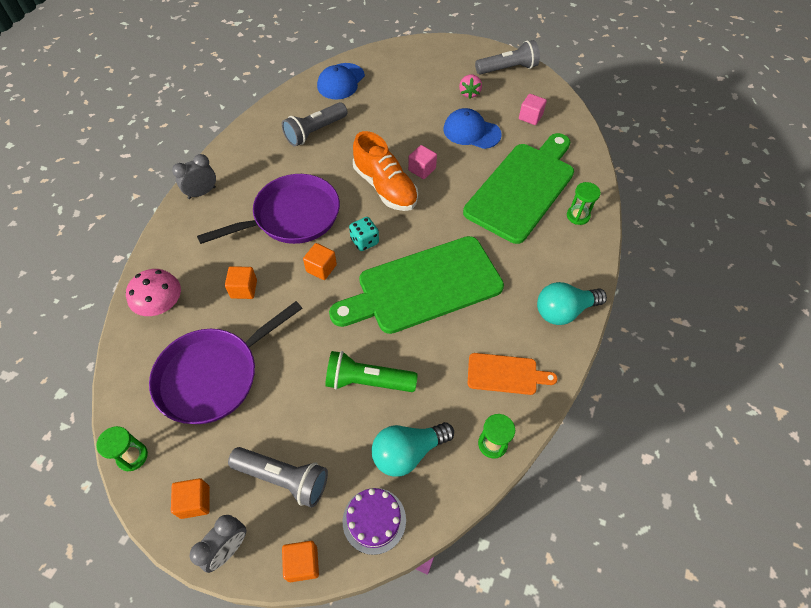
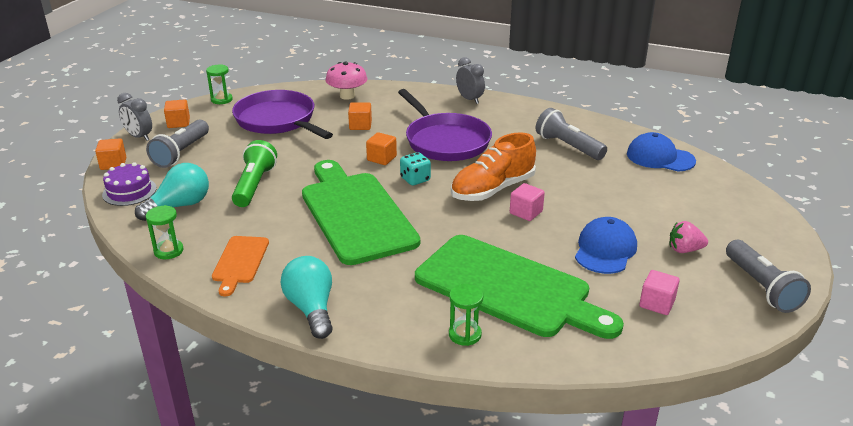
camera: 90 degrees right, 25 degrees down
(408, 452) = (179, 206): turquoise light bulb -> turquoise light bulb turned 75 degrees clockwise

